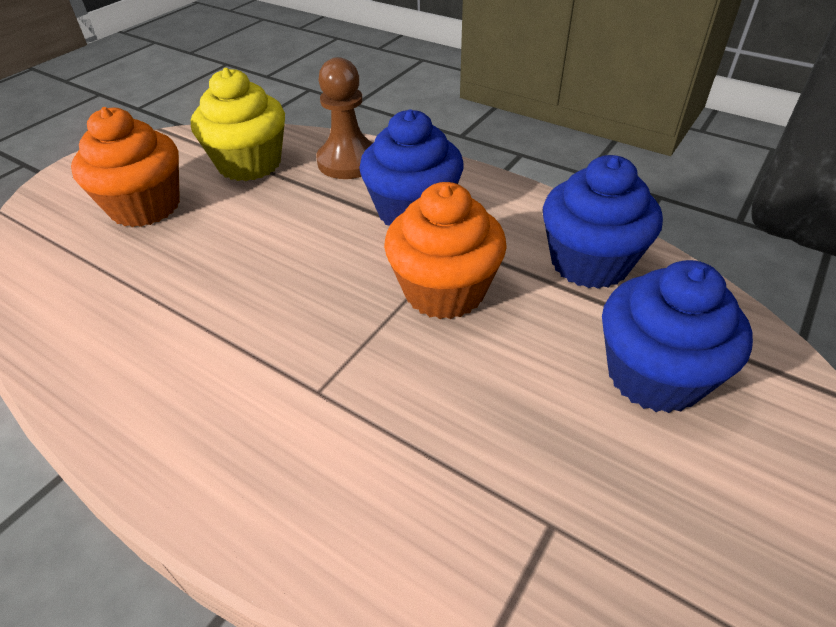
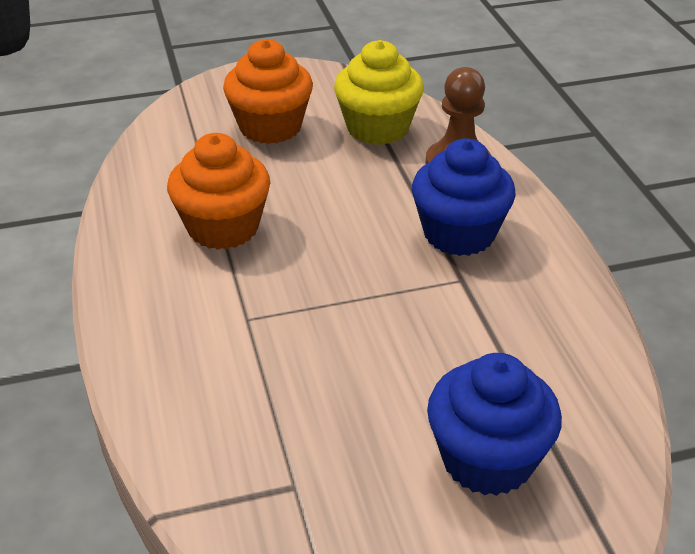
camera: 40 degrees right, 5 degrees down
(444, 291) = (407, 306): orange cupcake -> orange cupcake (223, 228)
(589, 262) = (553, 355): blue cupcake -> none

